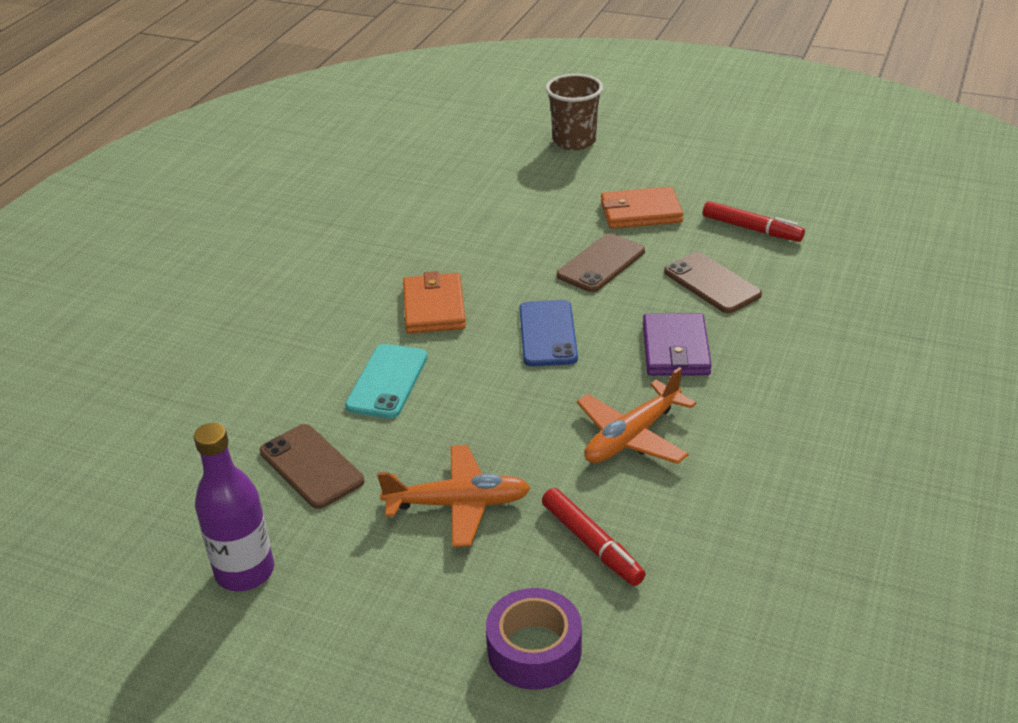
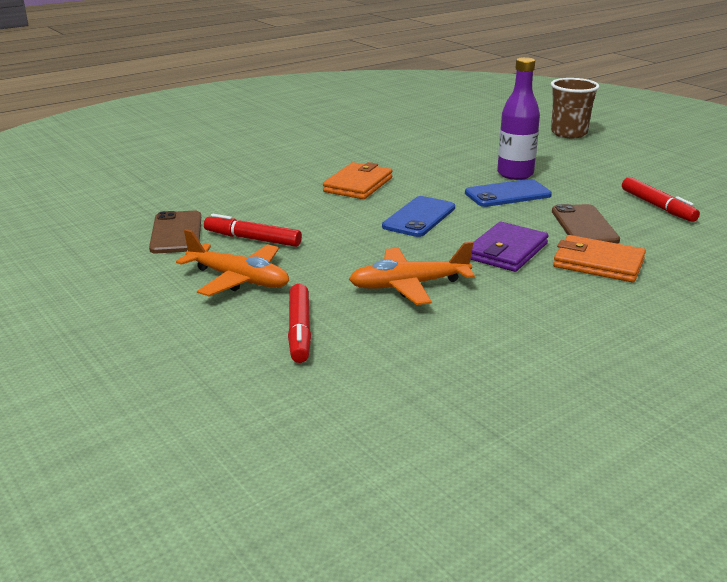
camera: 30 degrees right, 10 degrees down
(245, 572) = (69, 266): purple bottle -> purple bottle (515, 174)
(387, 381) = (278, 209): turquoise phone -> none
(408, 439) = (252, 239): none -> red marker
(534, 650) = (180, 370): purple tape -> none
(601, 263) = (507, 194): brown phone -> blue phone
(640, 212) = (574, 177): orange wallet -> orange wallet (598, 263)

